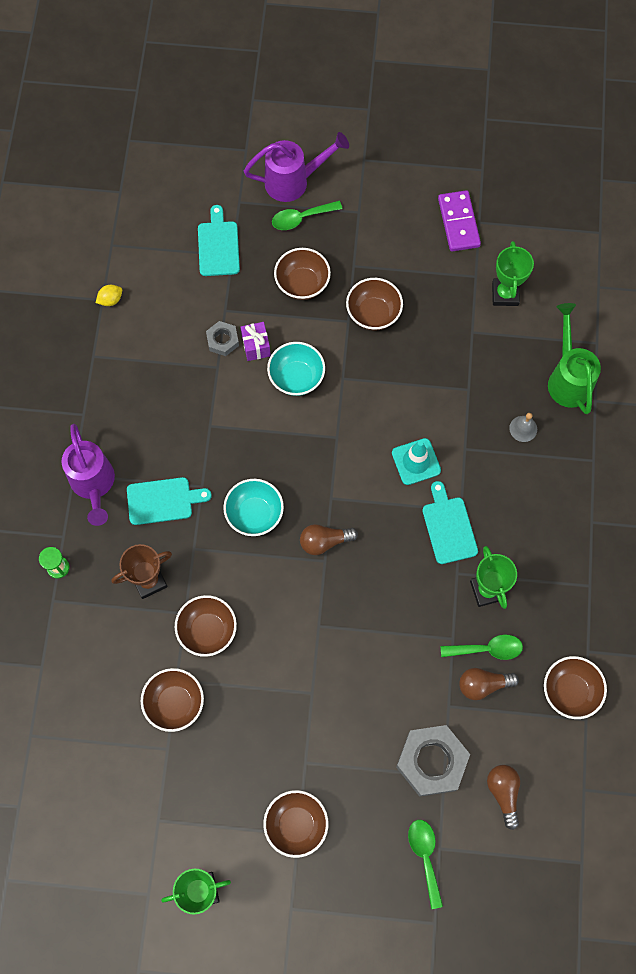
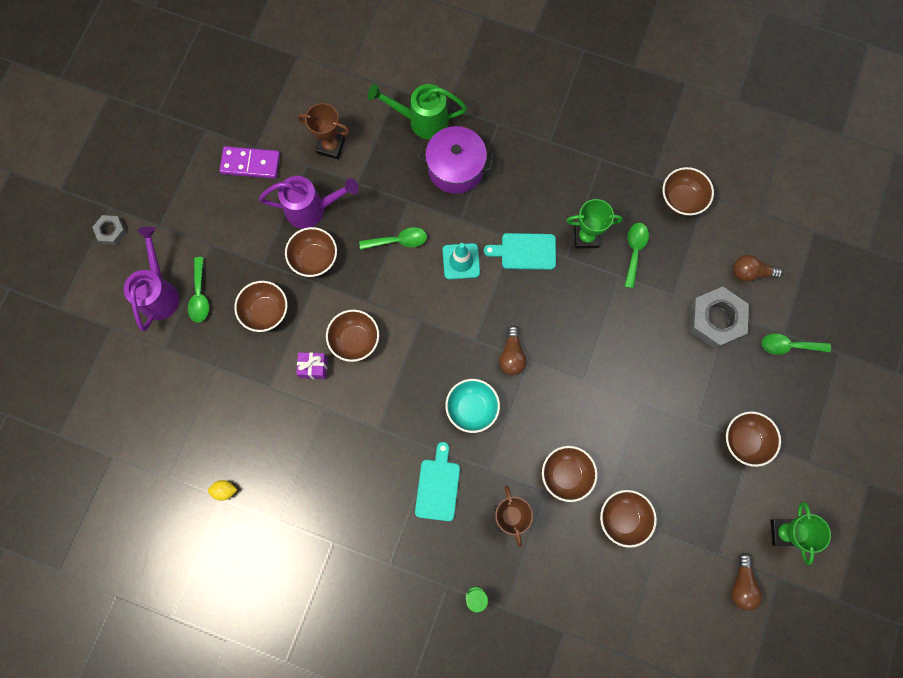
camera: 75 degrees left, 5 degrees up
(93, 484) = (405, 547): purple watering can -> purple watering can (312, 209)
(110, 300) = (224, 490): yellow lemon -> yellow lemon turned 75 degrees counterclockwise
(218, 245) = (202, 377): turquoise cutting board -> none
(222, 340) = (299, 396): grey nut -> grey nut (111, 231)
(296, 377) = (355, 340): turquoise bowl -> brown bowl
(419, 391) = (398, 241): none -> green spoon
(483, 685) = (662, 262): brown light bulb -> brown light bulb (742, 584)
(505, 294) = (330, 146): green trophy -> brown trophy
(523, 428) = (456, 168): grey bell -> purple pot

